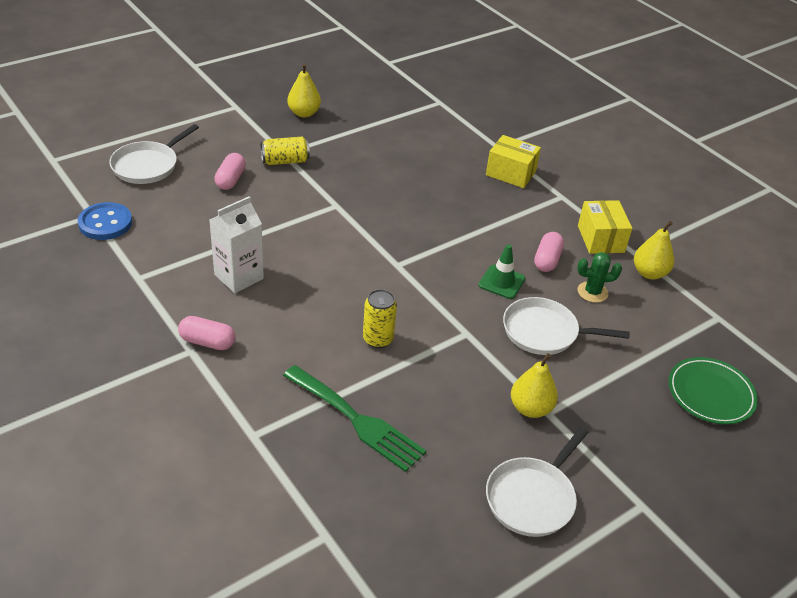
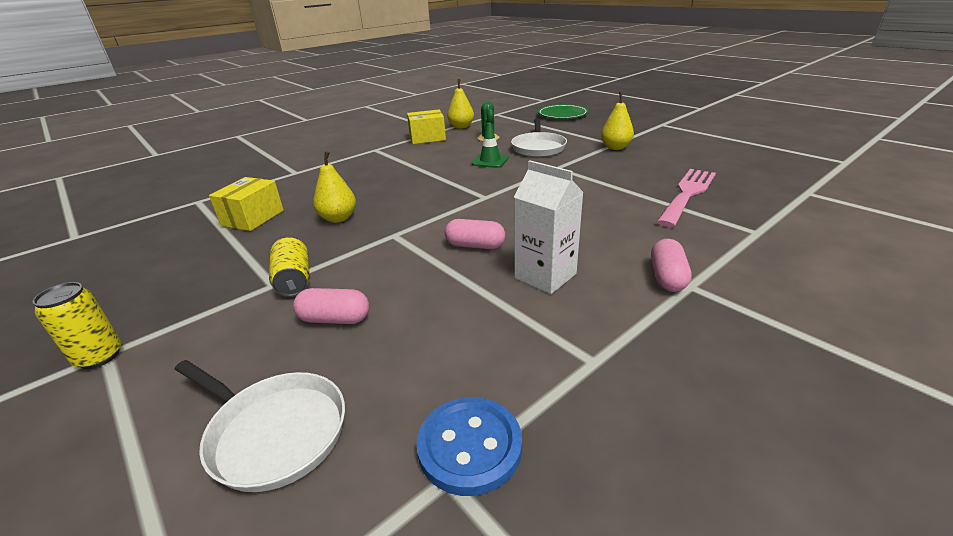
camera: 90 degrees left, 10 degrees down
(304, 113) = (170, 282): yellow pear -> yellow pear (338, 218)
(357, 420) = (687, 194): green fork -> pink fork
(378, 339) = (589, 195): yellow can -> yellow can (99, 356)
(511, 173) = (340, 166): yellow box -> yellow box (253, 218)
(532, 498) = (689, 144): white pan -> none
(547, 260) = (457, 150): pink capsule -> pink capsule (475, 245)

